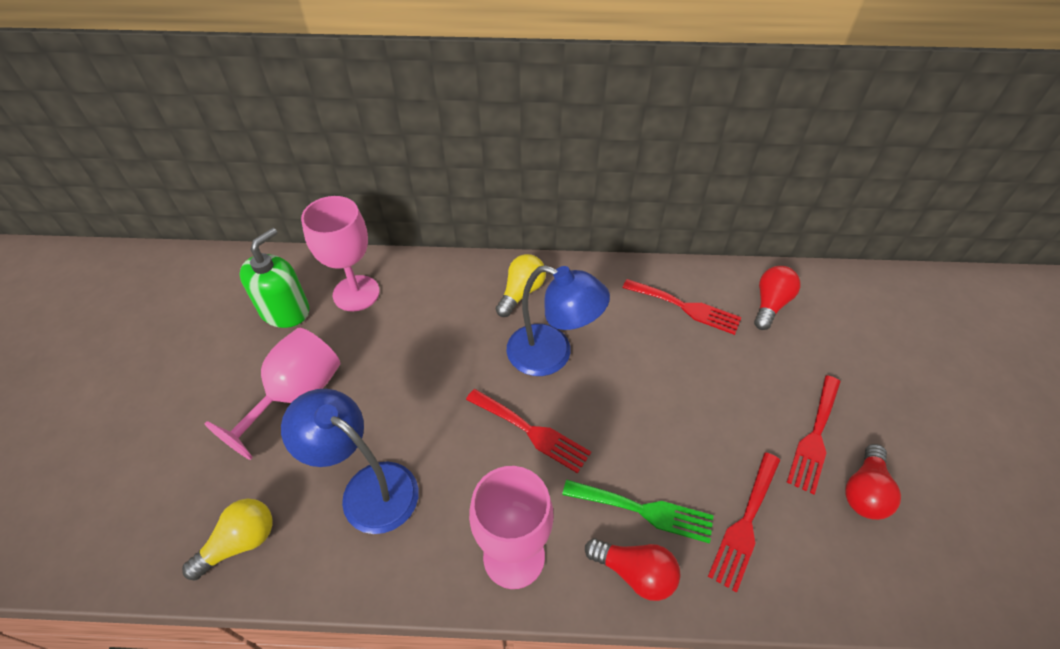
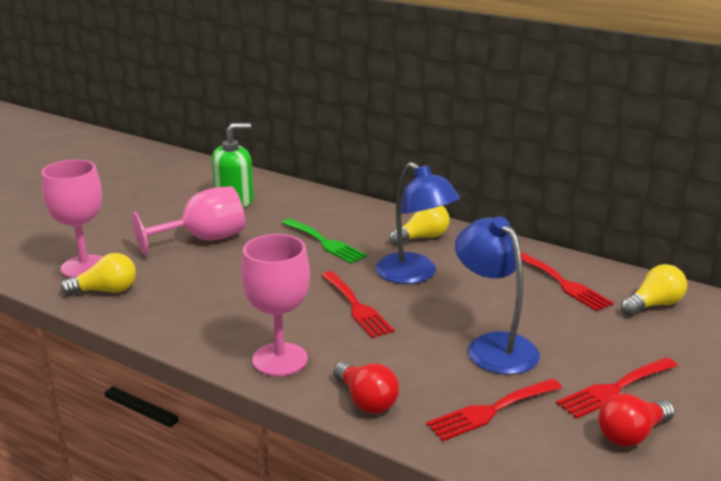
camera: 30 degrees right, 25 degrees down
(356, 293) = (292, 205): pink goblet -> pink goblet (84, 267)
(367, 488) = (209, 294): blue lamp -> blue lamp (494, 346)
(644, 510) = (407, 374): green fork -> green fork (325, 242)
(770, 304) = (654, 305): red light bulb -> yellow light bulb

